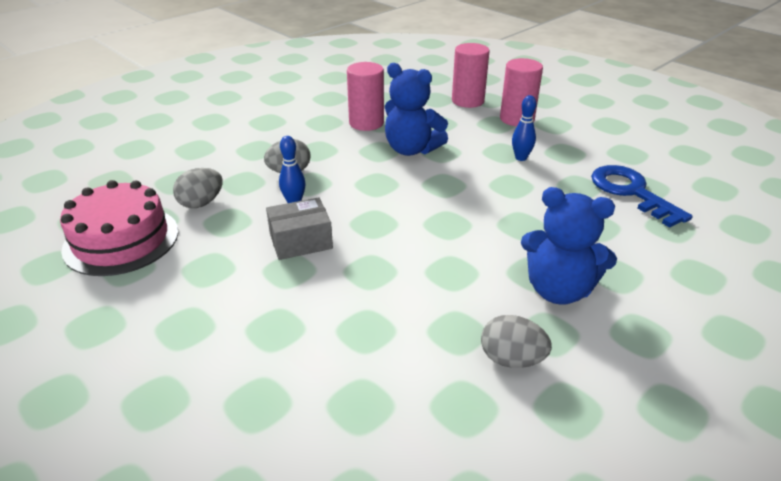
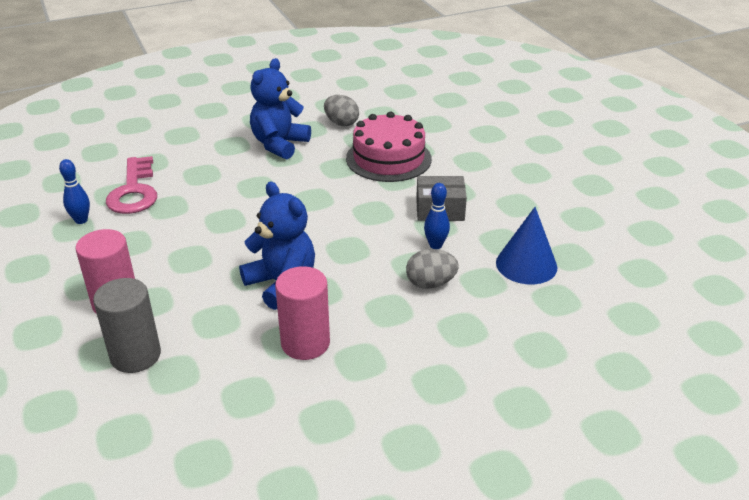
camera: 160 degrees left, 0 degrees up
(121, 240) = (595, 242): pink cake -> pink cake (388, 158)
(201, 203) = (526, 264): grey egg -> blue cone
(467, 101) = (135, 355): pink cylinder -> grey cylinder
(521, 158) = (181, 246): blue bowling pin -> blue bowling pin (81, 220)
(558, 290) = (279, 144): blue teddy bear -> blue teddy bear turned 105 degrees counterclockwise
(631, 192) = (134, 191): blue key -> pink key

